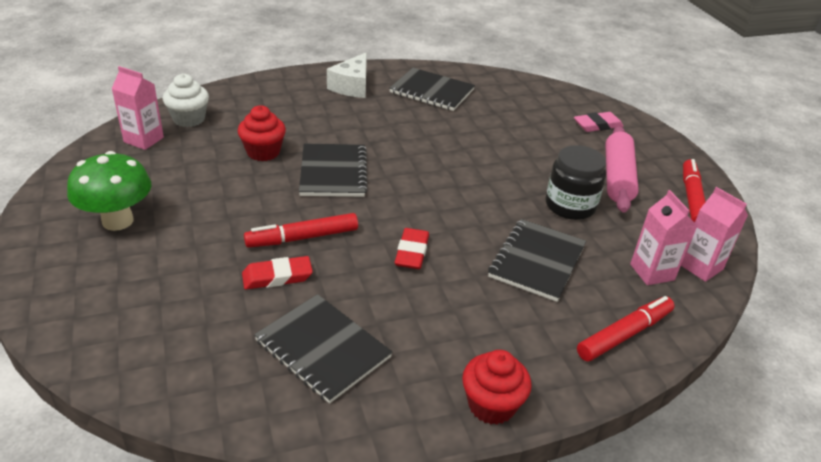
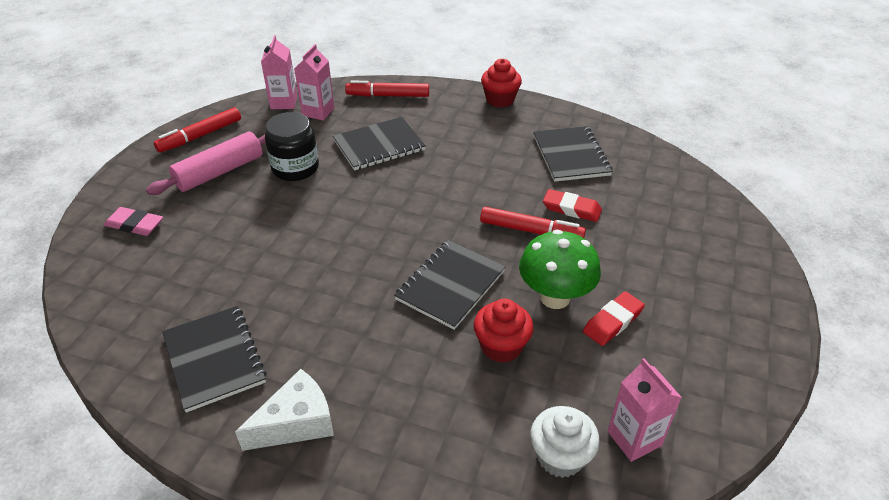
camera: 140 degrees left, 5 degrees up
(118, 221) = (689, 317): green mushroom -> green mushroom (555, 297)
(412, 252) = (457, 185): red eraser -> red eraser (613, 321)

